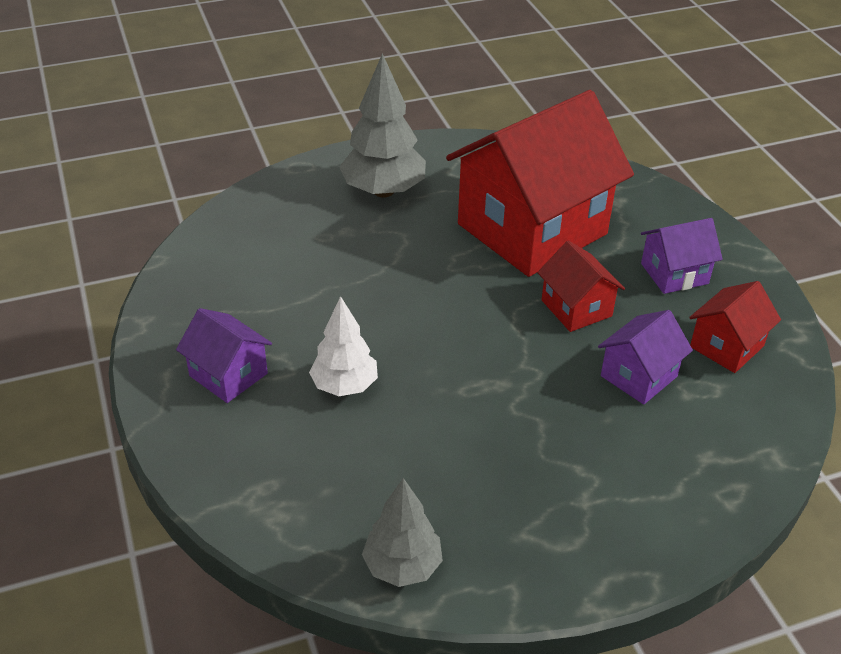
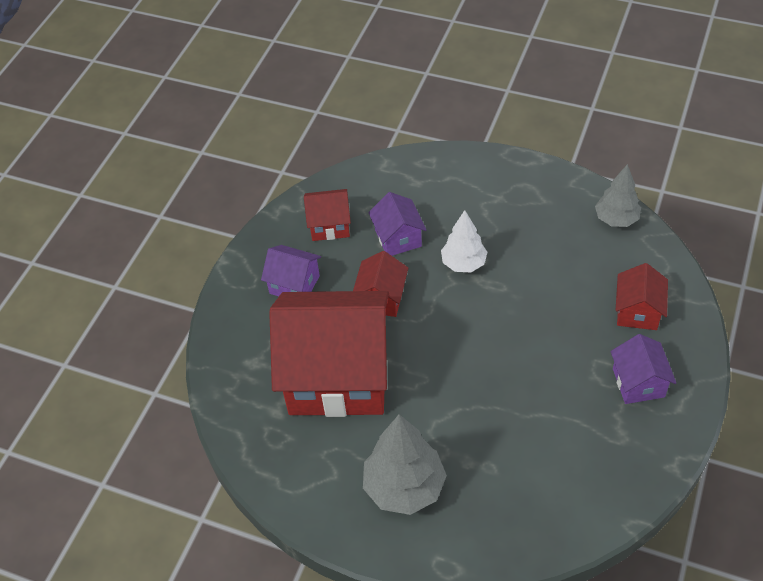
camera: 135 degrees left, 10 degrees up
(281, 451) = (637, 311): none -> red house
(344, 386) = (570, 331): white tree -> white tree (463, 263)
(639, 376) = (398, 238): purple house -> purple house turned 75 degrees clockwise

